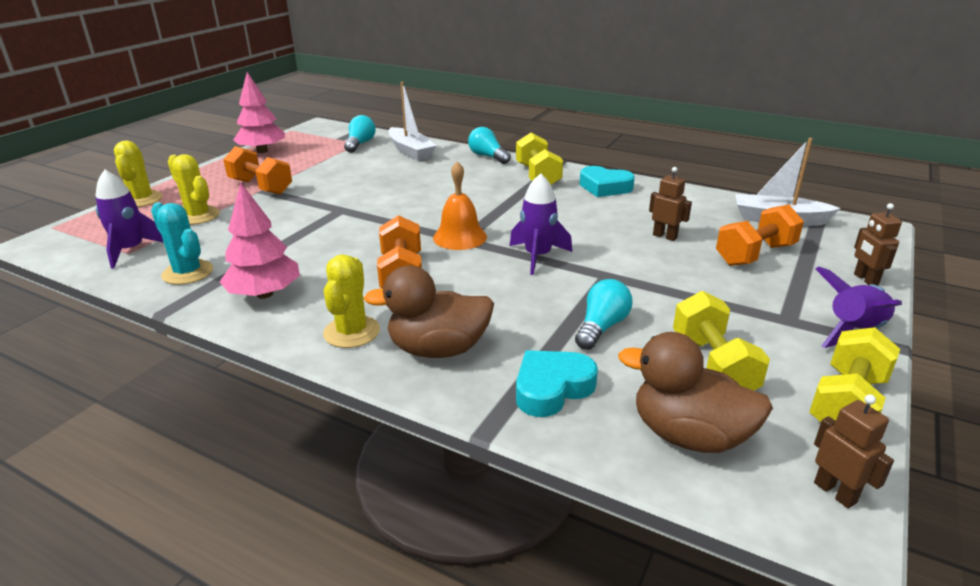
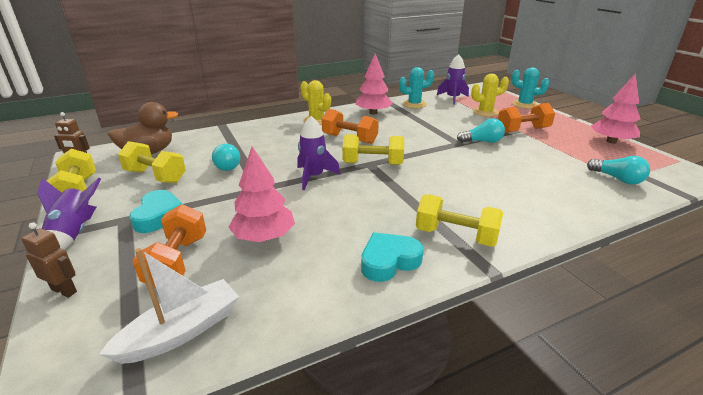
camera: 125 degrees right, 0 degrees up
(141, 199) = (524, 104): yellow cactus -> turquoise cactus
(410, 151) = (580, 195): white boat -> none
(438, 349) = (277, 130): brown duck -> none
(460, 237) = (372, 164): orange bell -> yellow dumbbell
(488, 156) = (538, 230): turquoise light bulb -> turquoise light bulb (482, 141)
(552, 388) = (217, 141): turquoise heart -> turquoise heart (159, 216)
(665, 236) = (264, 236): brown robot -> pink tree

